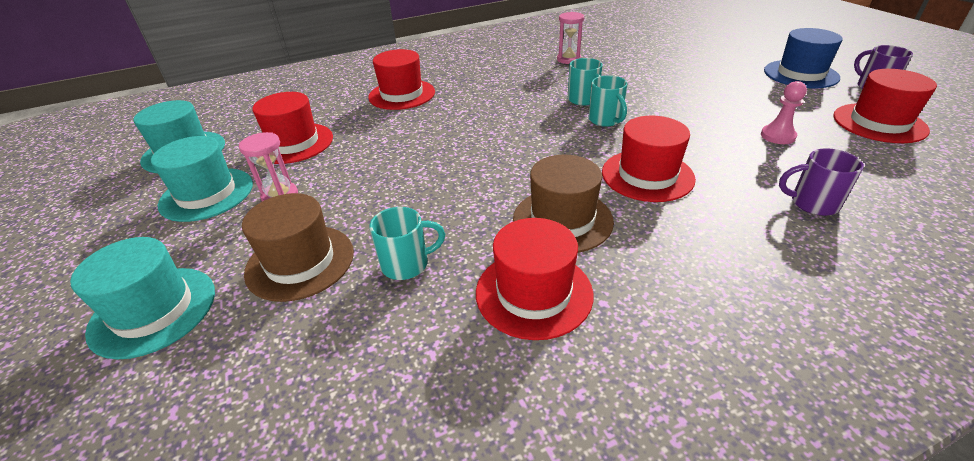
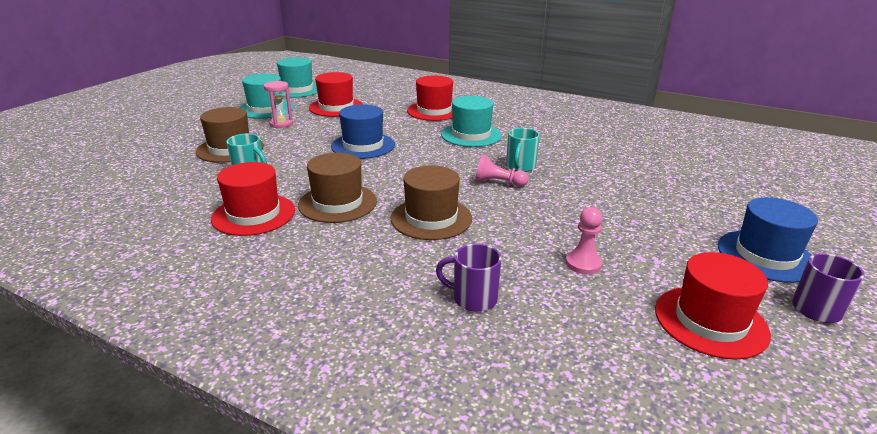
camera: 50 degrees right, 10 degrees down
(153, 311) = (172, 135): turquoise hat -> turquoise hat (471, 135)
(432, 160) = (363, 146): none -> blue hat
(568, 59) = (587, 142): pink hourglass -> none
(605, 120) = (498, 183): turquoise mug -> pink pawn
(647, 175) = (431, 218): red hat -> brown hat
(812, 203) = (473, 298): purple mug -> purple mug turned 45 degrees counterclockwise

